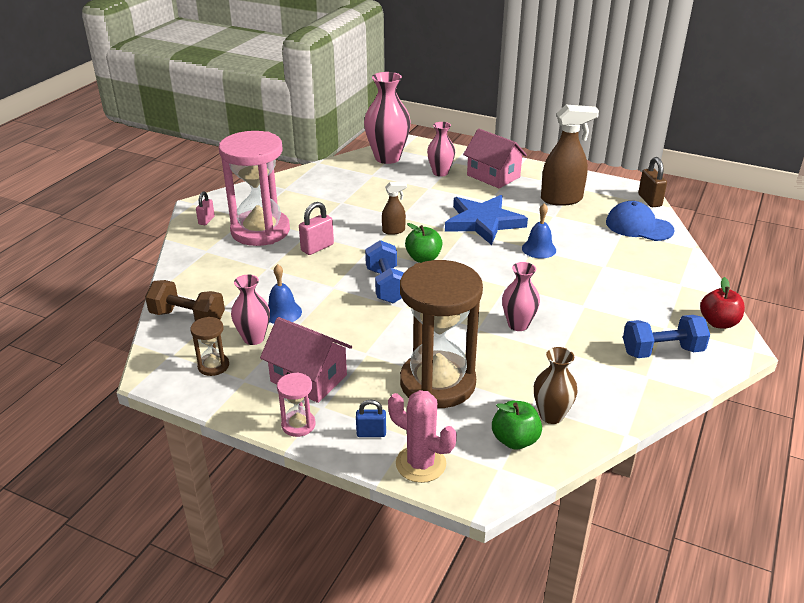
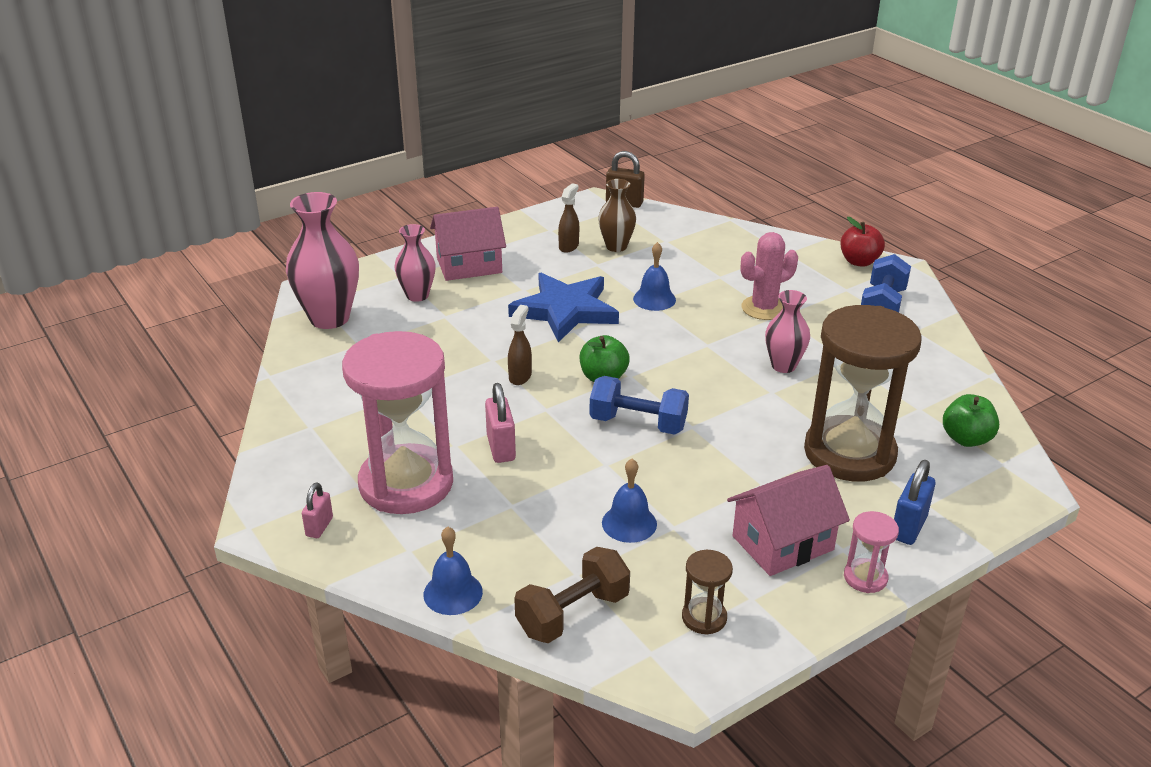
camera: 60 degrees left, 0 degrees up
(181, 275) = (453, 593): none -> blue bell
(206, 220) = (319, 527): pink padlock -> pink padlock turned 60 degrees clockwise
(254, 338) = (668, 564): pink vase -> none
(371, 433) = (908, 527): blue padlock -> blue padlock, size x1.53
(421, 464) = (973, 510): pink cactus -> pink cactus (764, 308)
(551, 415) = (941, 404): brown vase -> brown vase (616, 246)
(562, 199) = (569, 246): brown spray bottle -> brown spray bottle, size x0.51
(639, 226) = (666, 229): blue cap -> none

